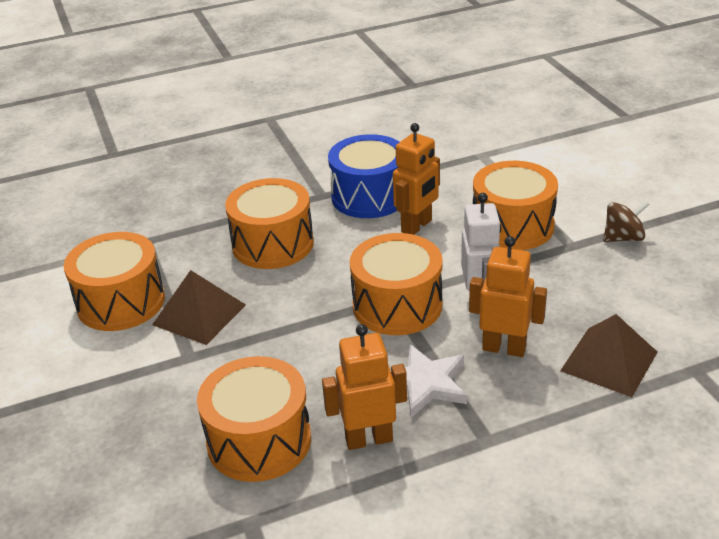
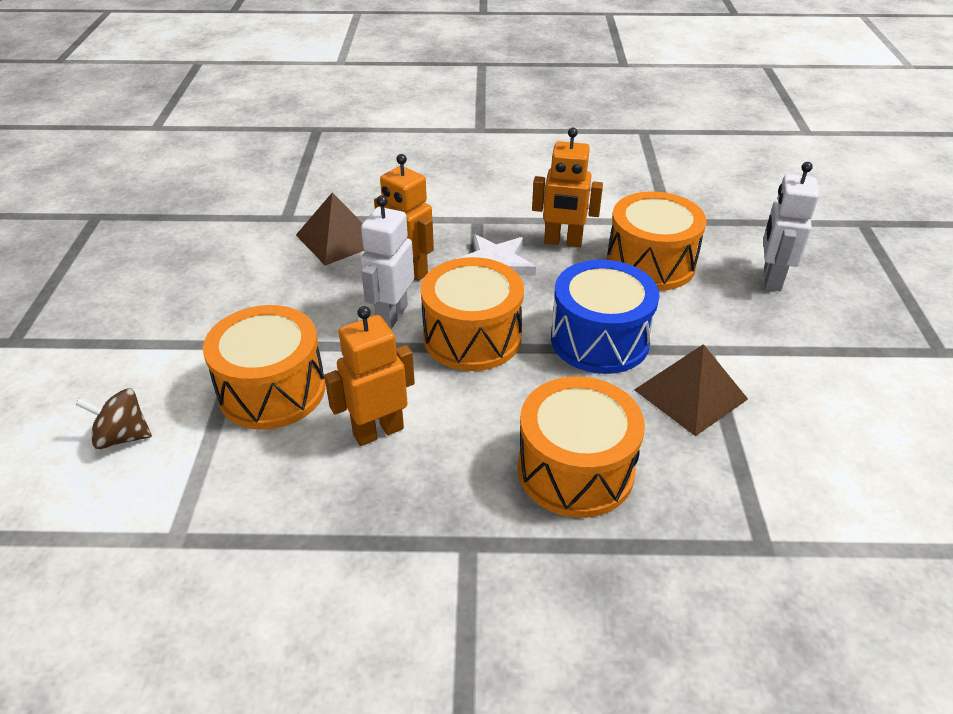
camera: 160 degrees left, 5 degrees up
(119, 463) = (771, 279): none -> white robot
(121, 302) = (790, 443): orange drum -> none
(369, 196) = (400, 512): blue drum -> blue drum (600, 339)
(623, 238) = (184, 335): brown spinning top -> brown spinning top (122, 437)

